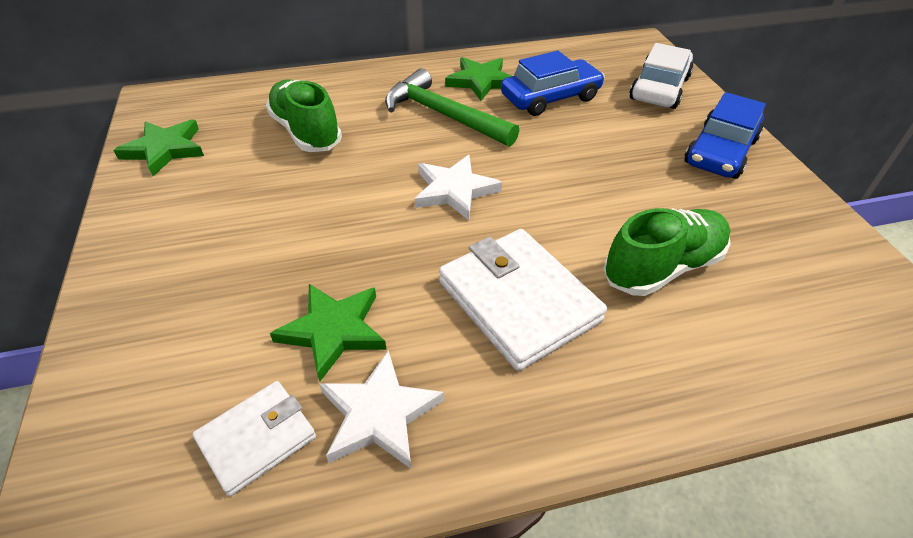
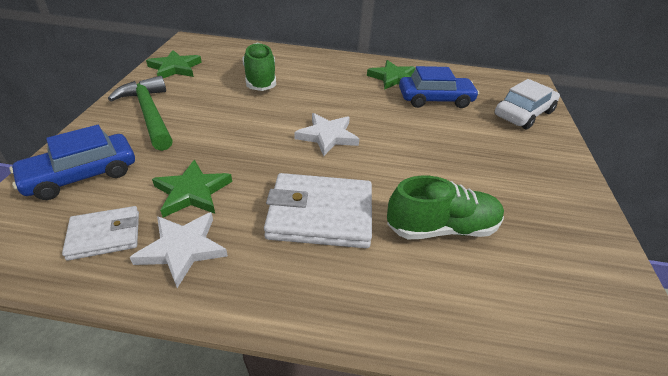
camera: 20 degrees right, 5 degrees down
(444, 115) = (353, 91): green hammer -> green hammer (149, 114)
(518, 301) = (320, 215): white wallet -> white wallet turned 75 degrees counterclockwise
(720, 152) = (544, 167): blue car -> blue car (82, 175)

